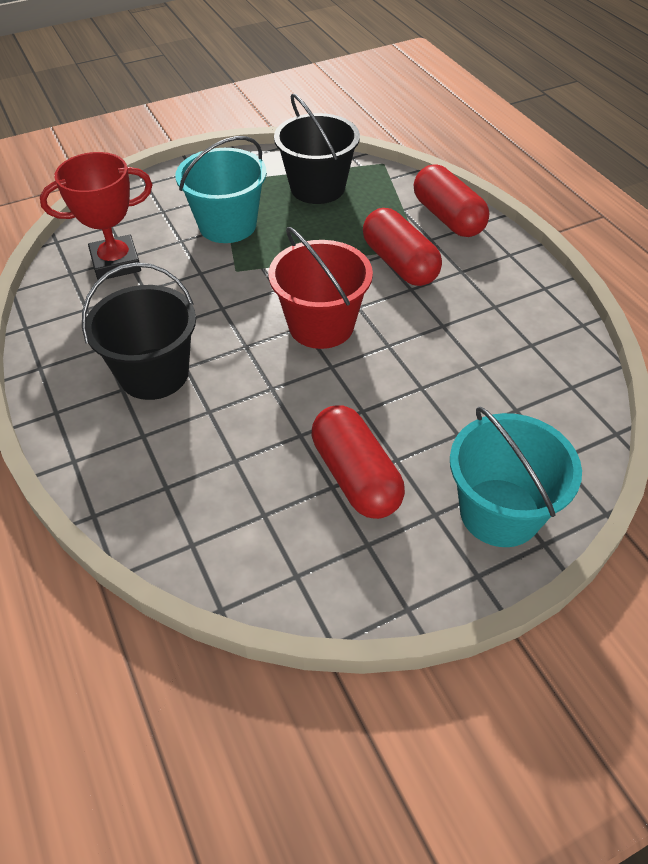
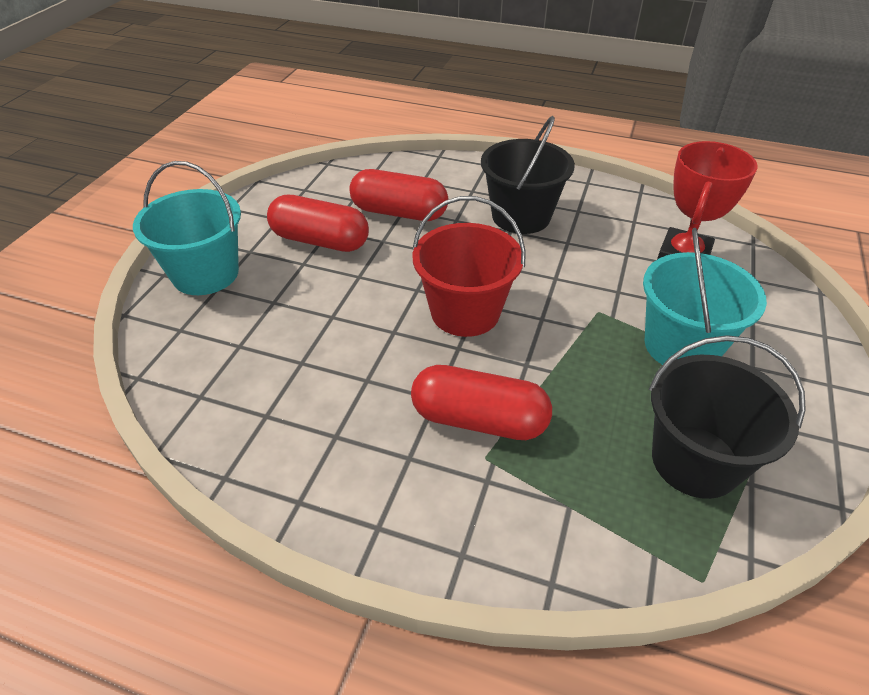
camera: 135 degrees right, 5 degrees down
(448, 217) = (506, 534): red capsule -> red capsule (399, 212)

